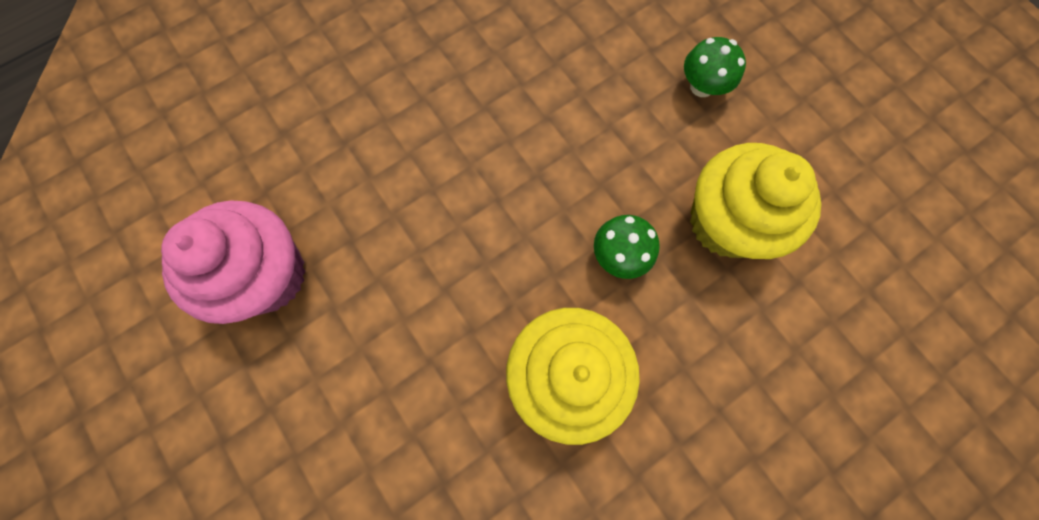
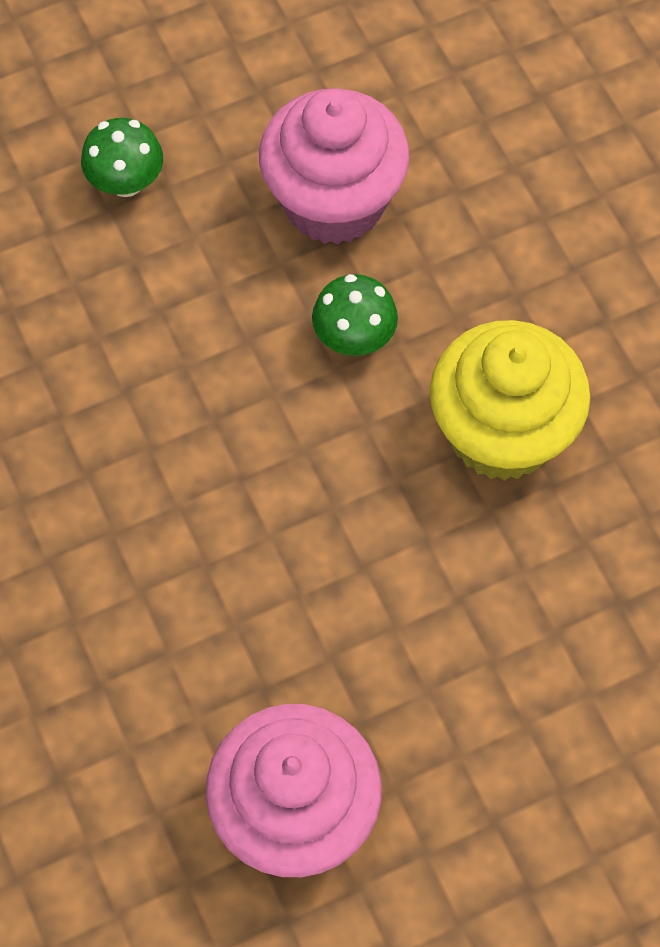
camera: 80 degrees left, 10 degrees down
(726, 222) = (333, 202): yellow cupcake -> pink cupcake

